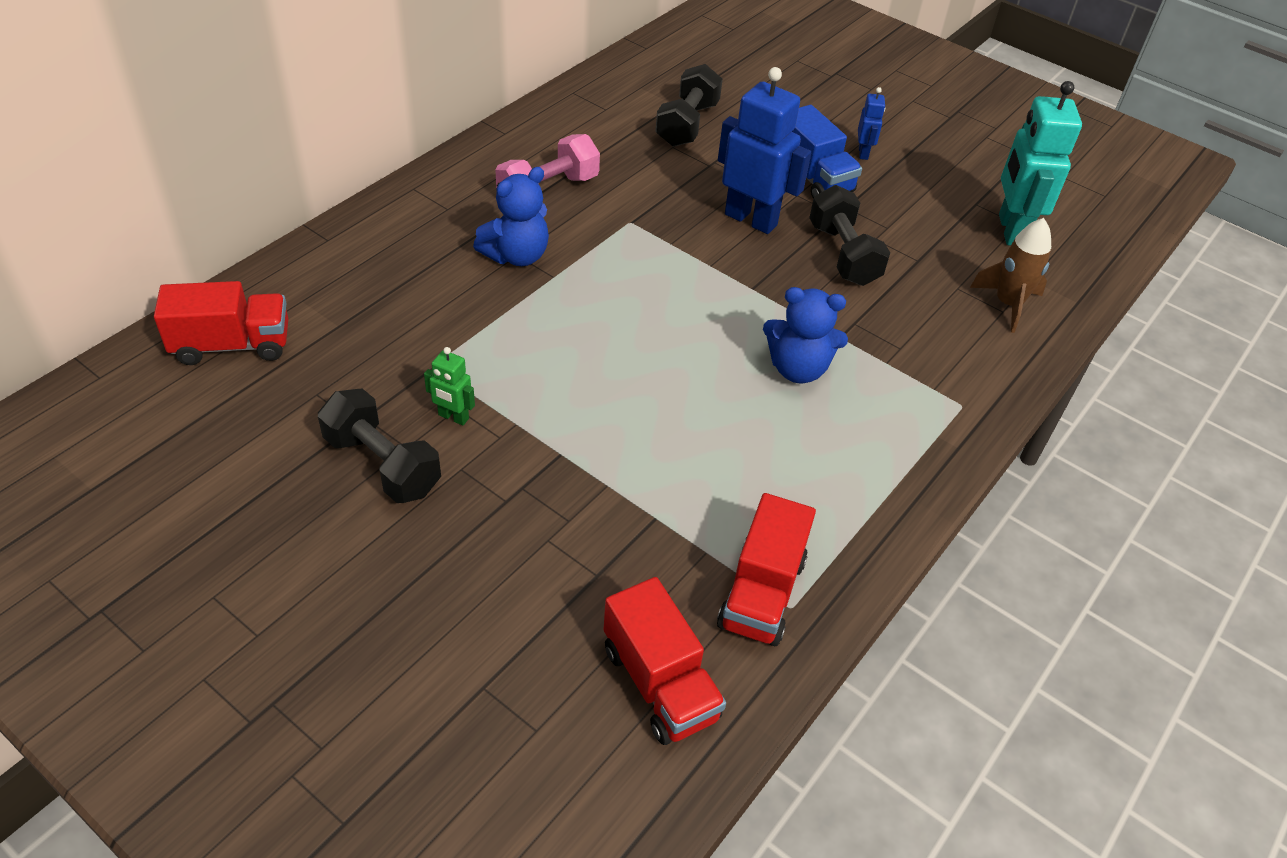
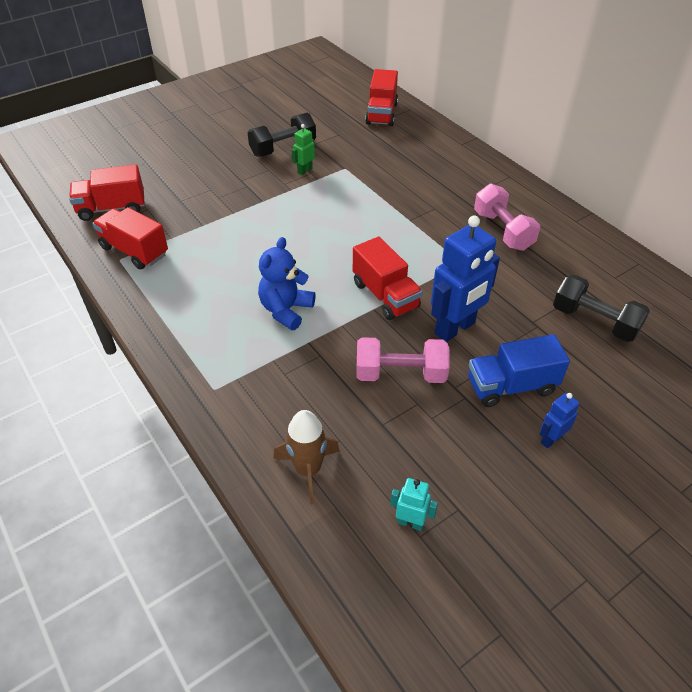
camera: 110 degrees right, 0 degrees up
(516, 255) = (433, 208): blue teddy bear -> none
(723, 281) = (385, 295): none -> red truck
(843, 254) = (400, 374): black dumbbell -> pink dumbbell
(863, 153) = (551, 439): blue robot -> blue robot turned 120 degrees clockwise
(1011, 230) = (410, 522): turquoise robot -> turquoise robot, size x0.47

